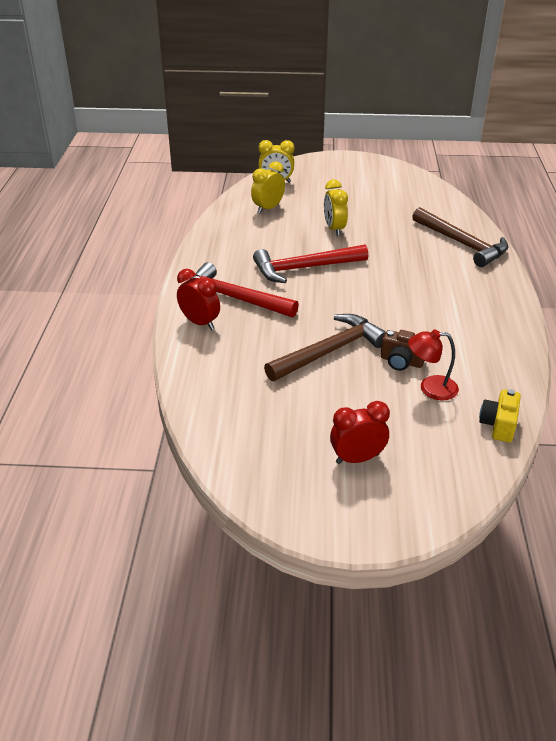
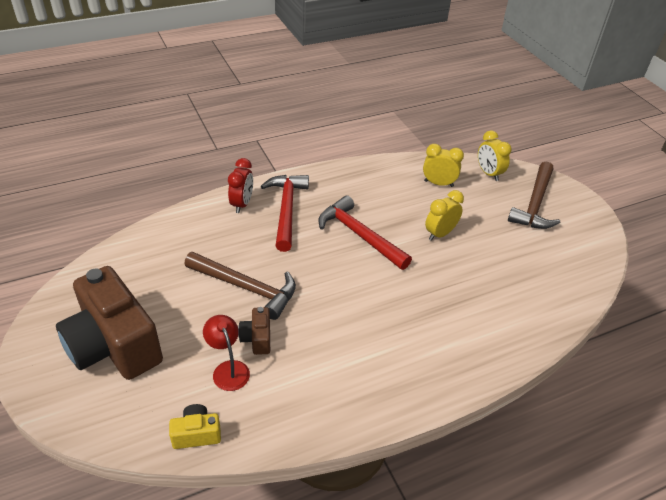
camera: 60 degrees right, 5 degrees up
(357, 458) = (114, 345): red clock -> brown camera
(462, 244) = (493, 333): brown hammer -> brown hammer (534, 204)

